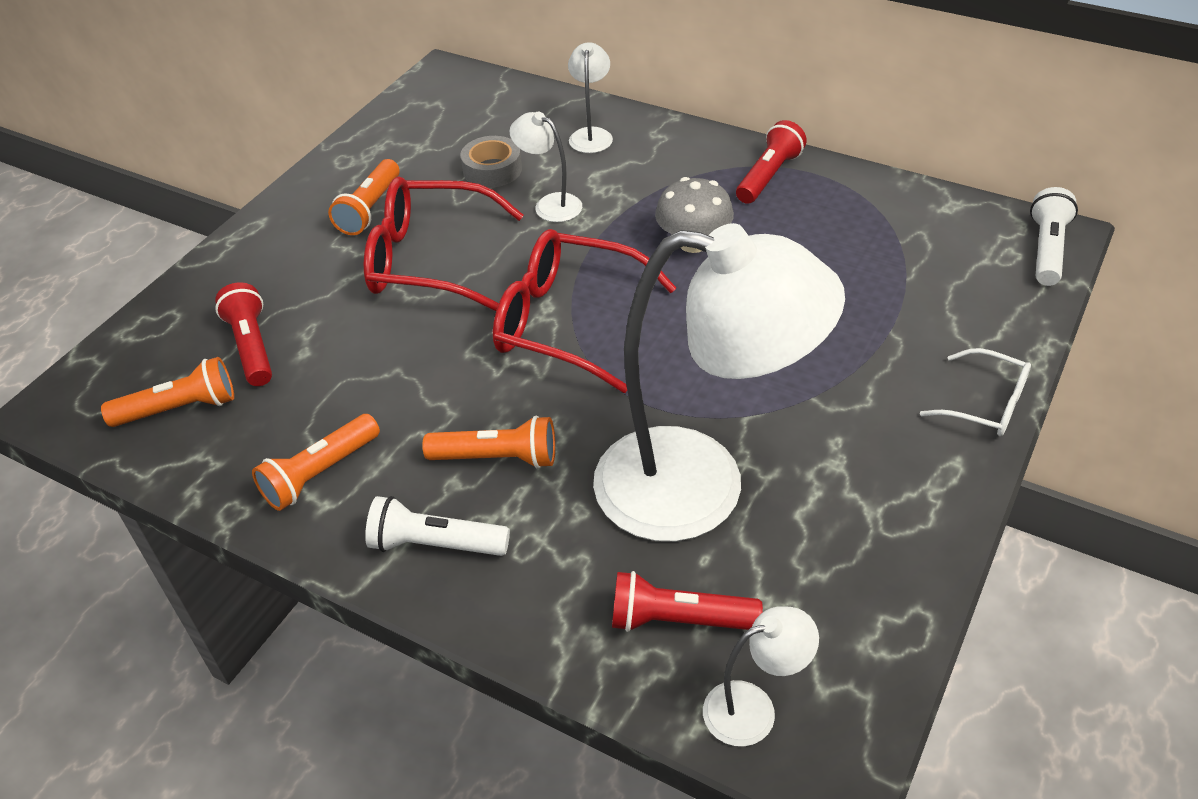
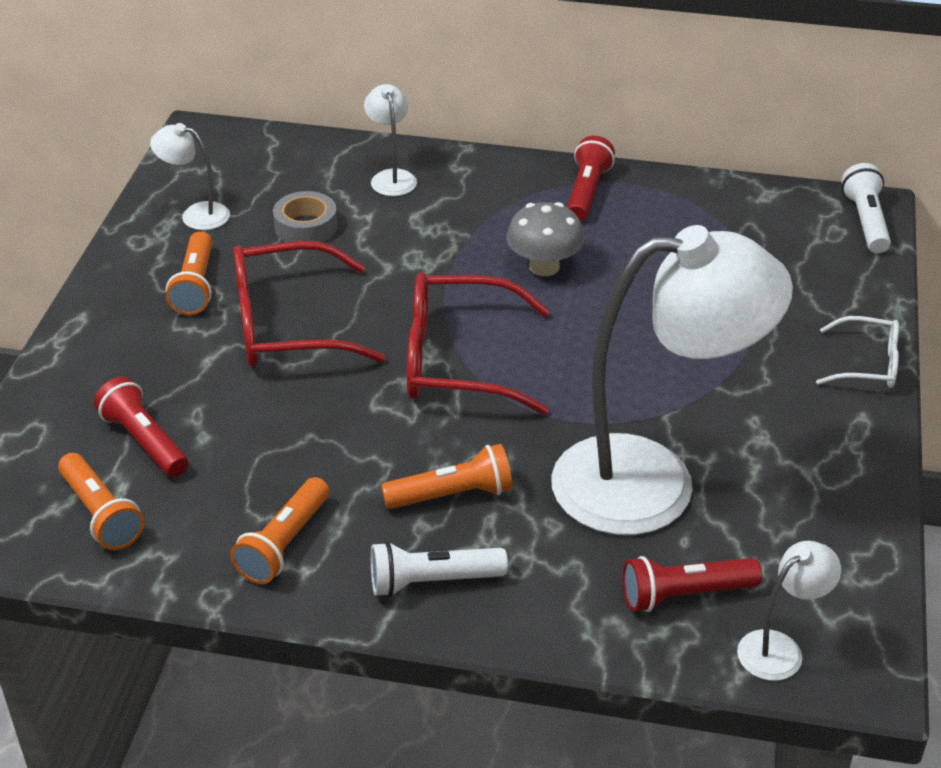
camera: 20 degrees left, 5 degrees down
(180, 409) = (101, 514): orange flashlight -> orange flashlight turned 90 degrees clockwise
(550, 204) = (384, 252): white lamp -> white lamp (196, 214)

